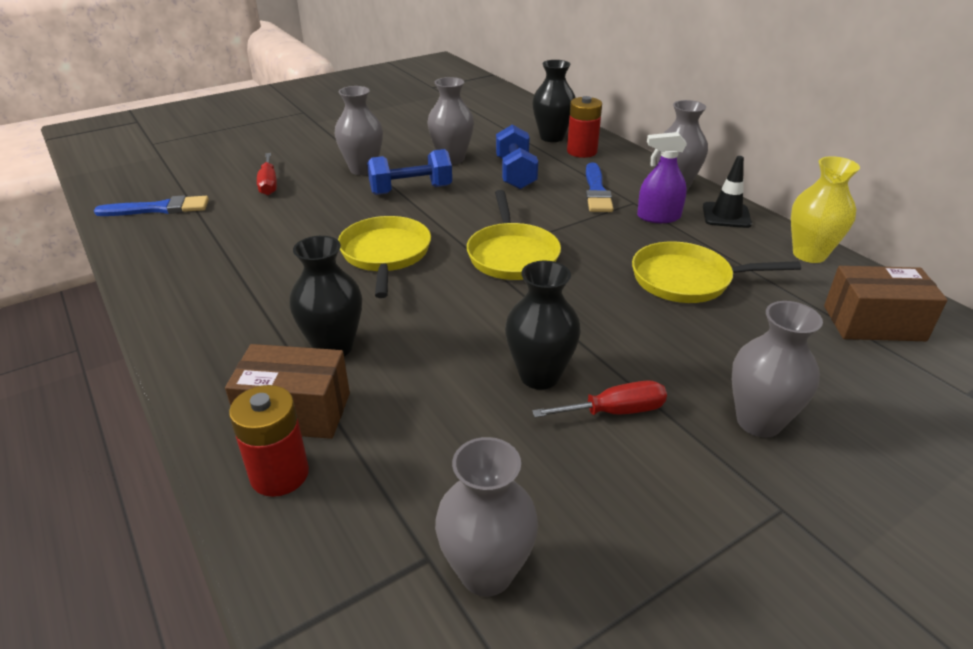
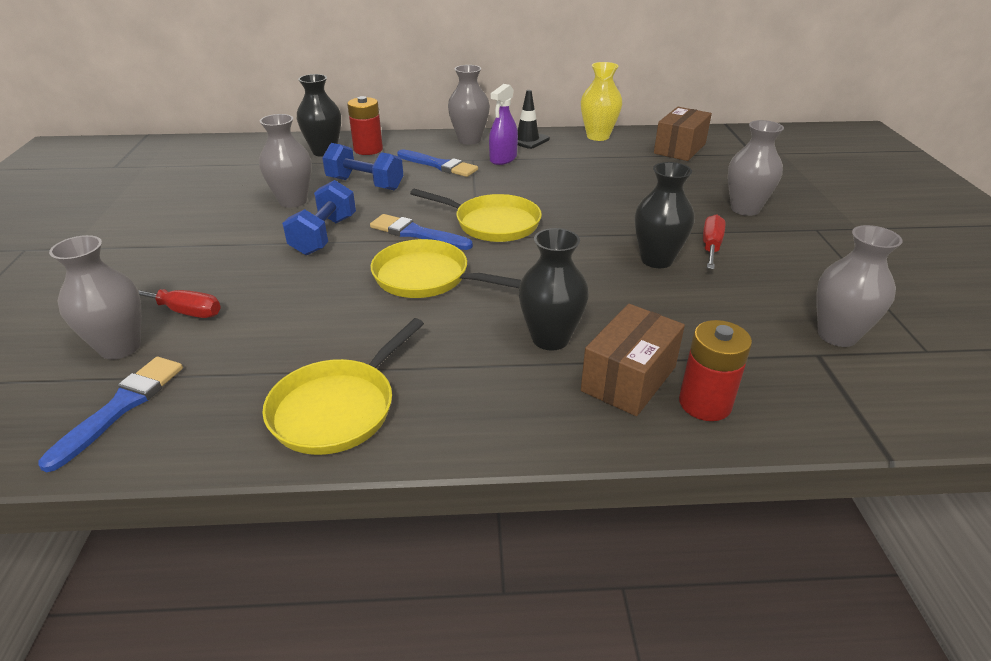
camera: 60 degrees left, 0 degrees up
(363, 169) = (241, 248): grey vase -> grey vase (120, 347)
(454, 225) = (416, 233): none -> blue brush
(687, 280) = (590, 177): yellow pan -> yellow pan (338, 408)

